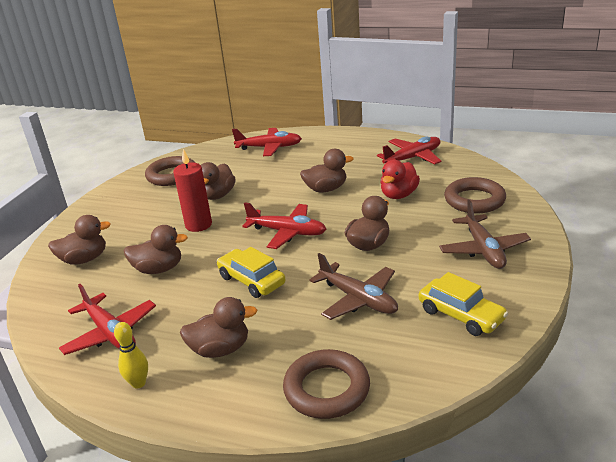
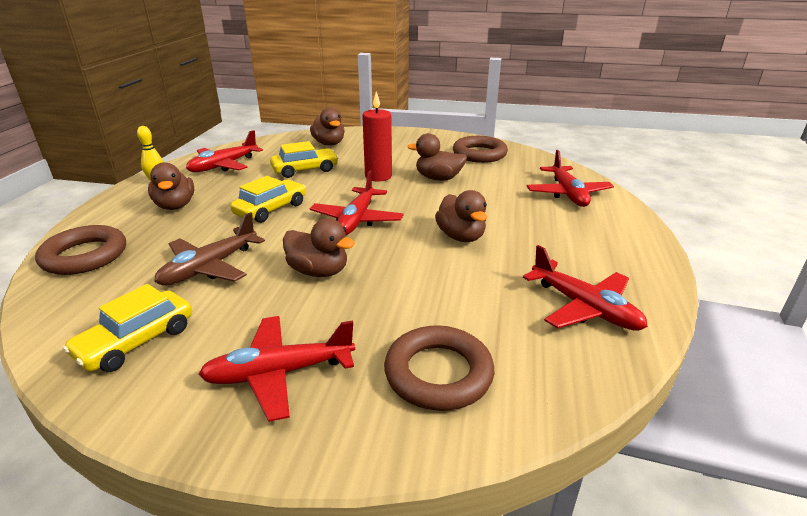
camera: 80 degrees right, 0 degrees up
(159, 269) = (305, 170): brown duck -> yellow car
(399, 195) = (450, 293): red duck -> none
(484, 250) = (278, 373): brown plane -> red plane

